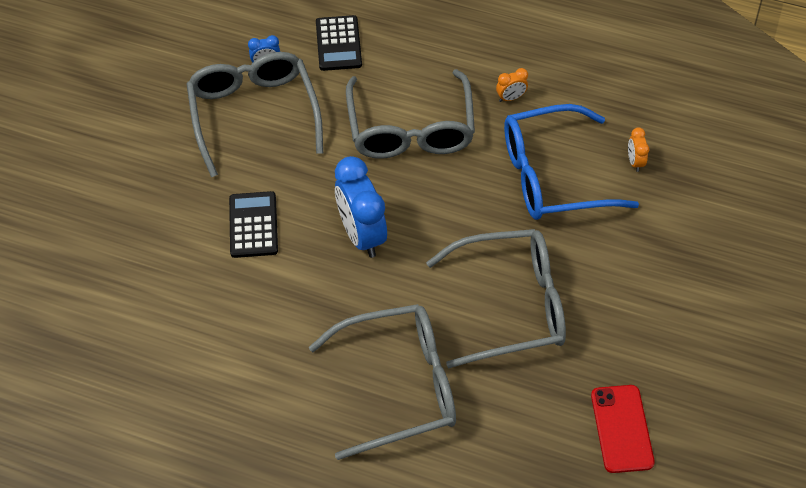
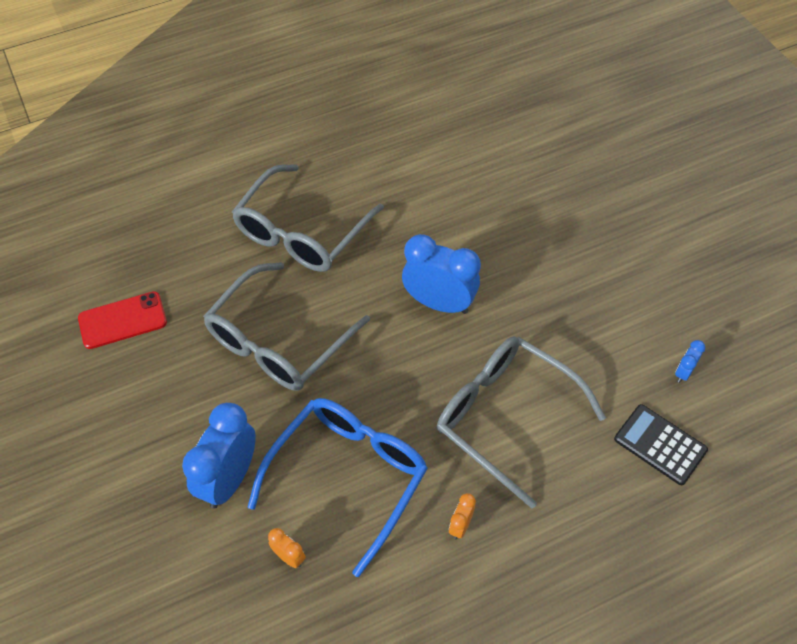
camera: 135 degrees right, 0 degrees up
(253, 225) = (518, 249): black calculator -> none
(254, 114) = (631, 324): grey glasses -> none
(621, 428) = (122, 320): red phone -> red phone turned 60 degrees counterclockwise
(635, 236) = (229, 479): none -> blue clock

